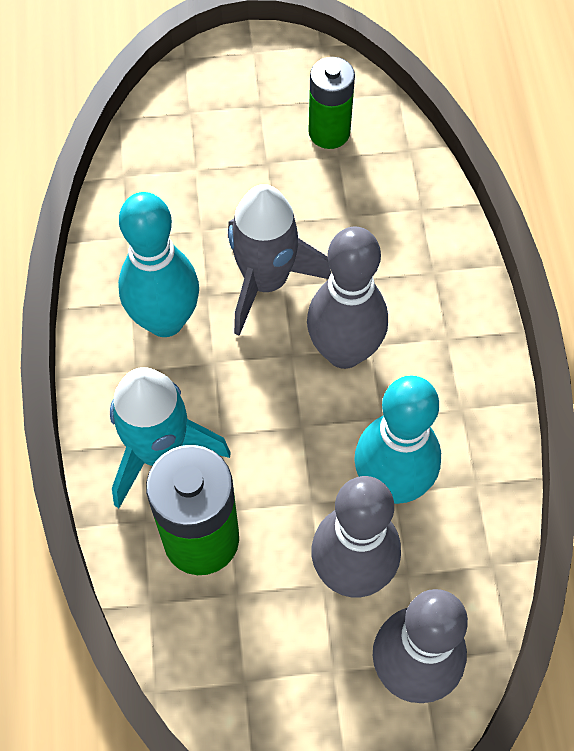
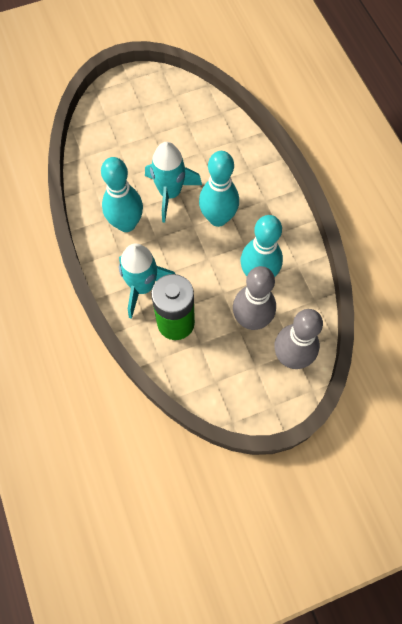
camera: 15 degrees left, 5 degrees up
(266, 281) = (170, 193): grey rocket -> turquoise rocket
(329, 132) = (179, 112): green battery -> none
(344, 352) = (218, 218): grey bowling pin -> turquoise bowling pin

